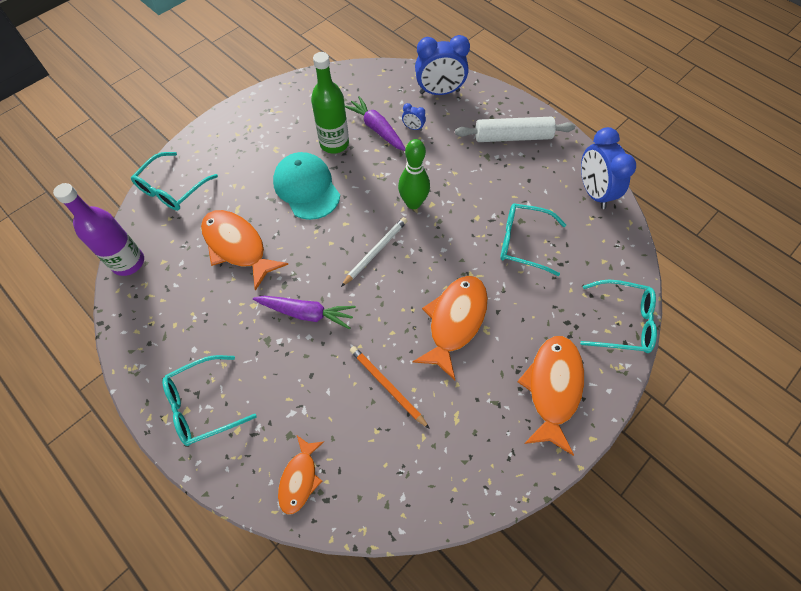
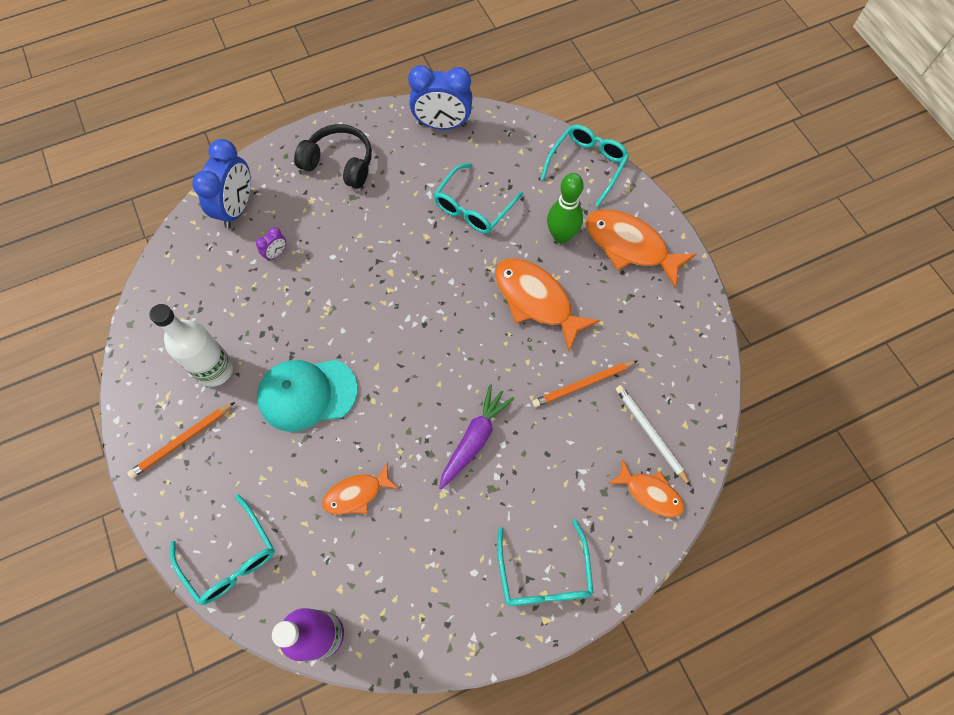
camera: 70 degrees left, 5 degrees up
(237, 246) = (356, 494): orange fish -> orange fish, size x0.59
(248, 131) = (182, 441): none -> orange pencil
(306, 128) = (215, 369): none -> white bottle
(334, 144) = (256, 344): green bottle -> none
(375, 251) = (426, 346): white pencil -> white pencil (650, 434)
(377, 129) = (257, 292): purple carrot -> none
(413, 128) = (276, 253): blue clock -> purple clock
(413, 203) = (381, 289): green bowling pin -> green bowling pin (561, 236)
(512, 137) = (339, 163): white rolling pin -> black headphones

